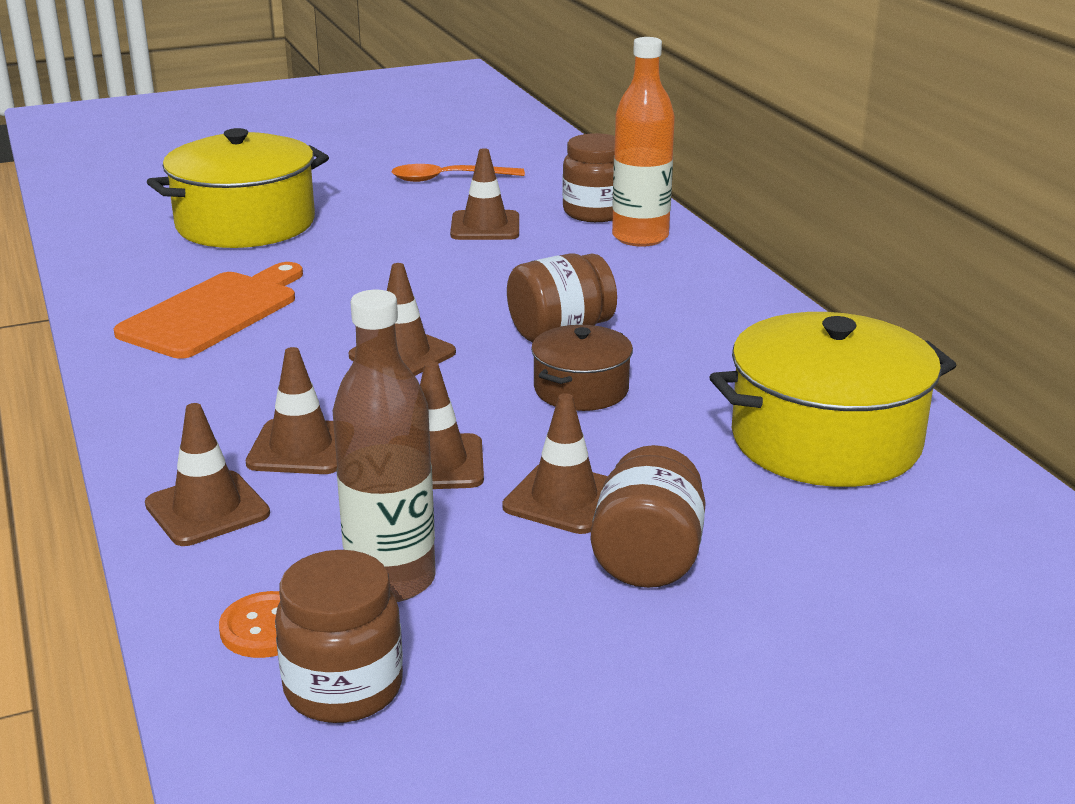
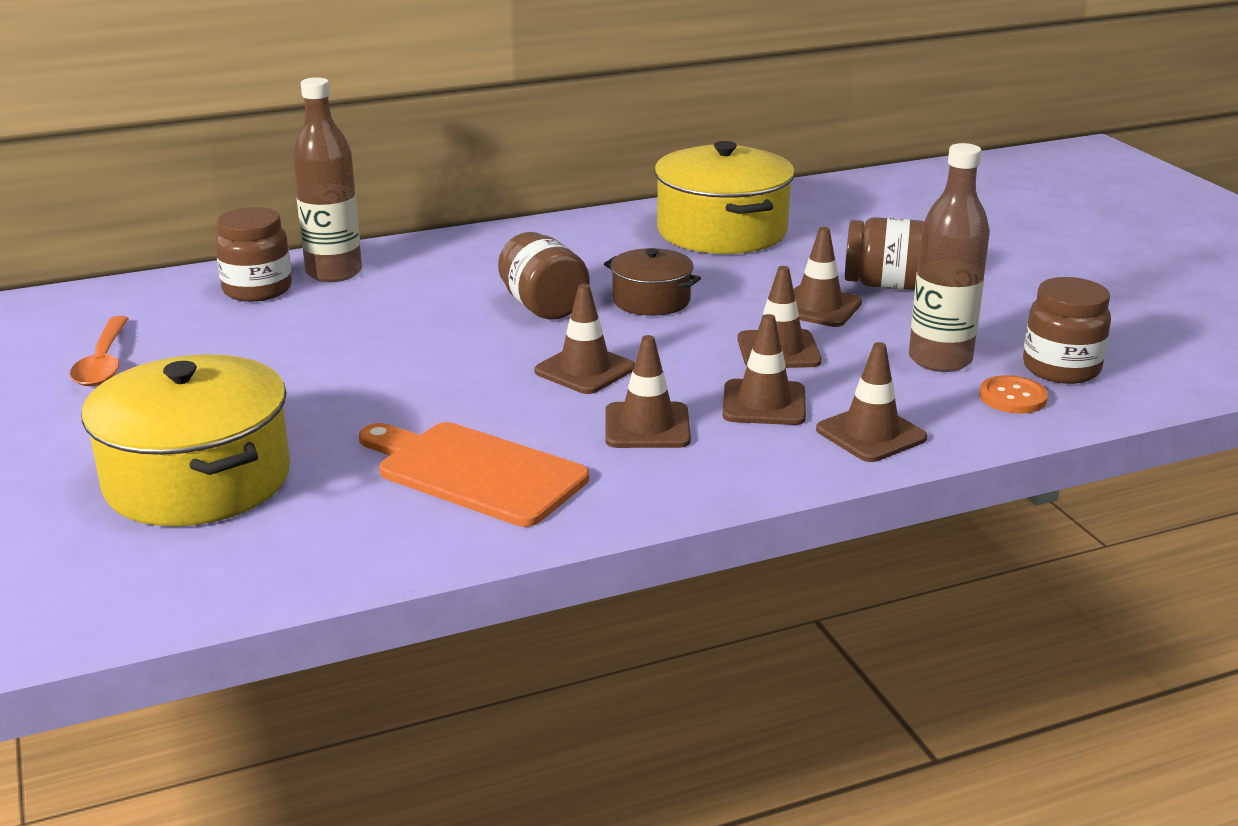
camera: 90 degrees left, 0 degrees up
(485, 226) = (273, 340): brown traffic cone -> brown traffic cone (647, 426)
(640, 237) = (334, 272): orange bottle -> brown bottle

